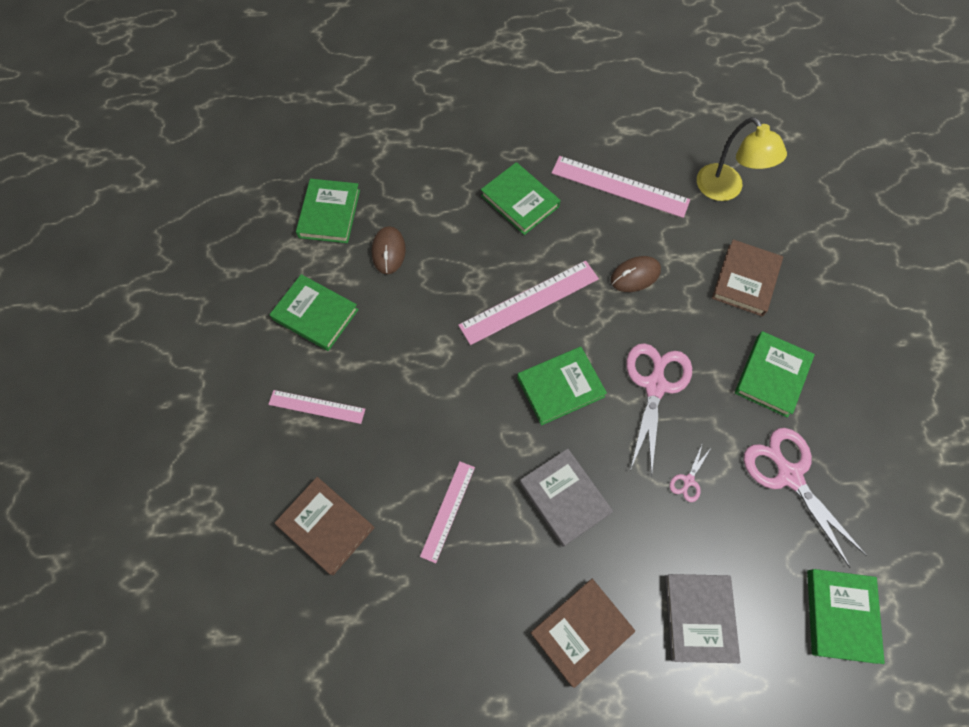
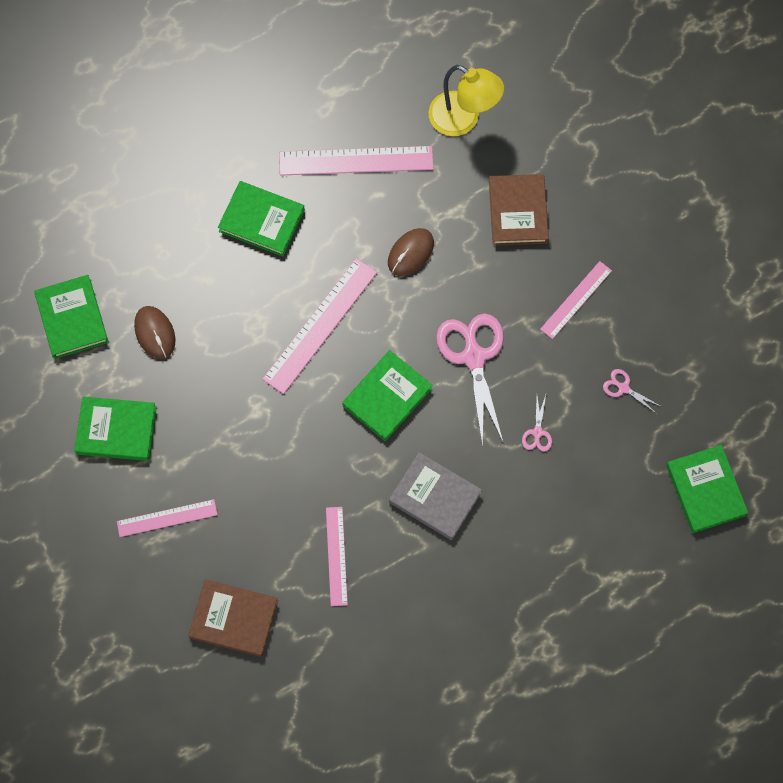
camera: 25 degrees left, 5 degrees up
(581, 632) = (497, 603): brown book -> none
(699, 618) = (590, 546): grey book -> none
(771, 375) = (576, 300): green book -> pink ruler
(789, 475) = (623, 388): pink scissors -> pink scissors, size x0.44

